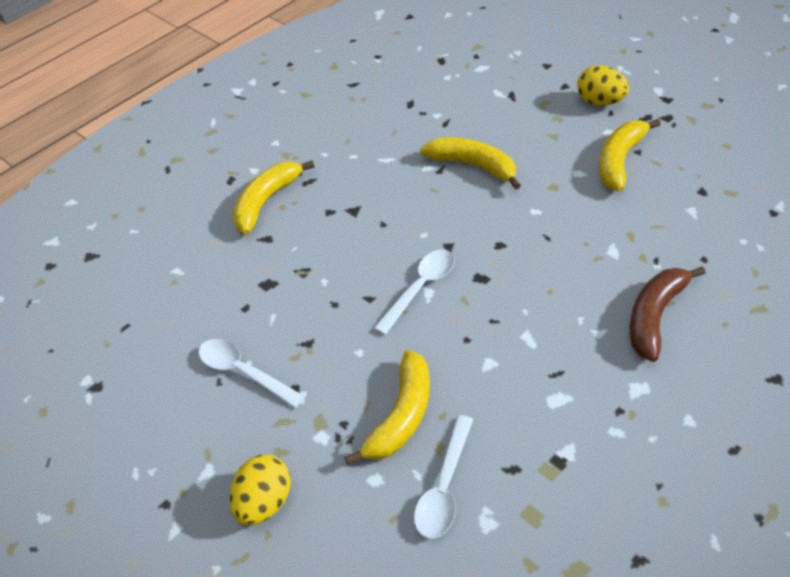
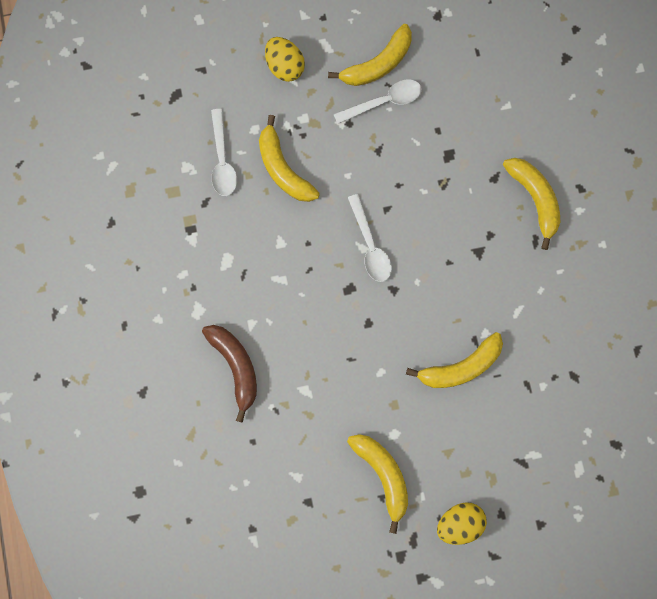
camera: 120 degrees right, 30 degrees up
(197, 406) = (377, 64): none -> yellow banana
(444, 487) = (222, 160): white spoon -> white spoon turned 150 degrees counterclockwise

